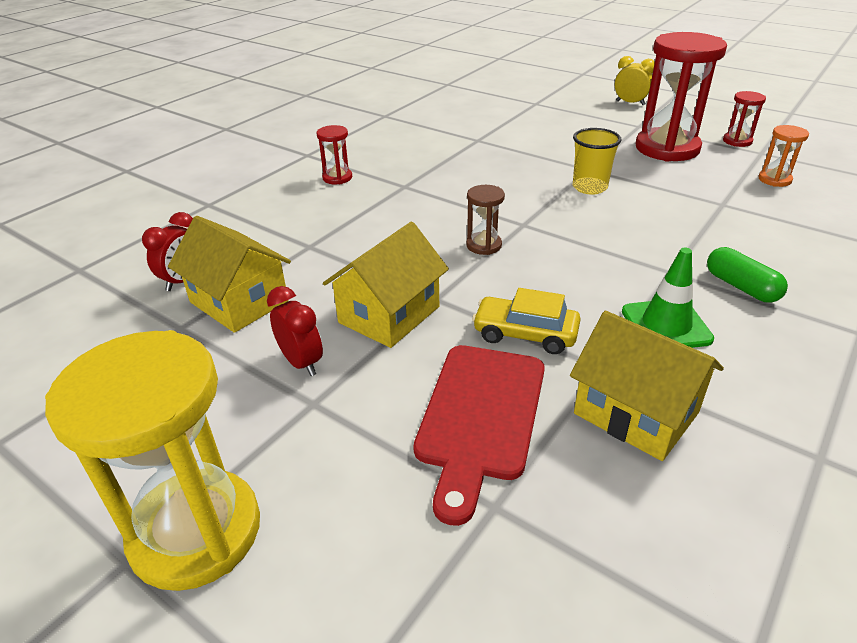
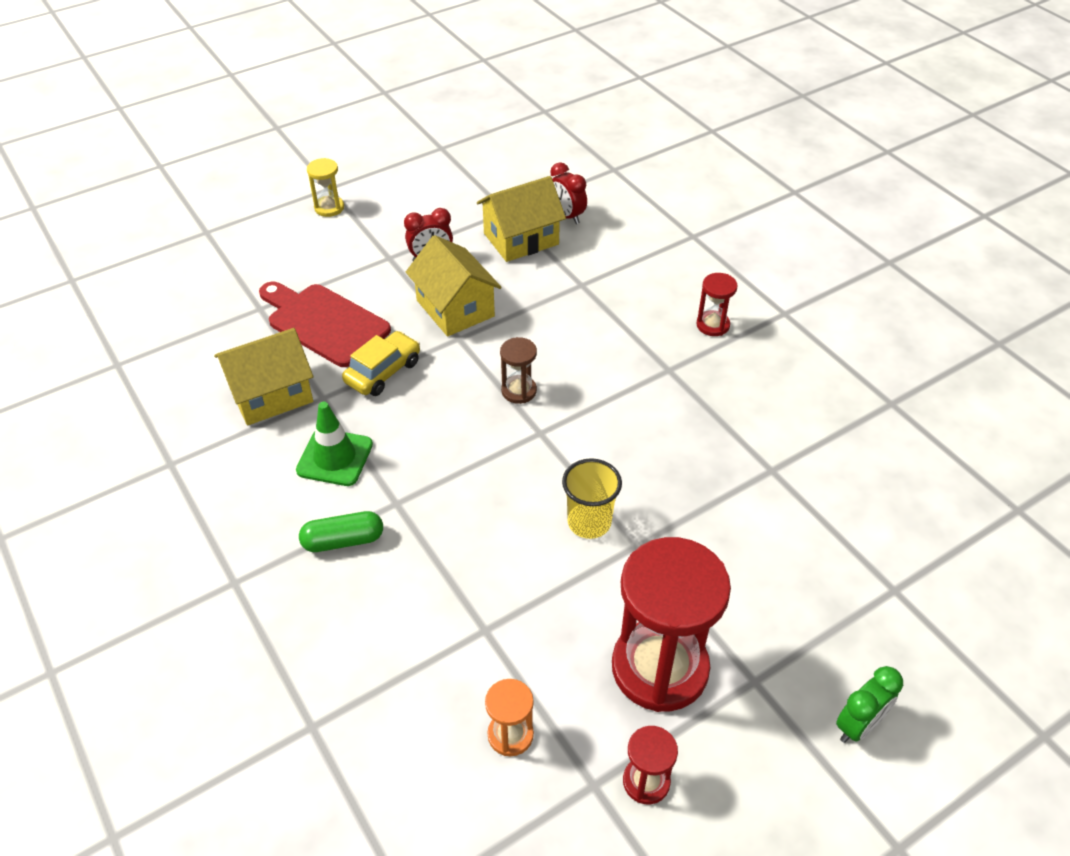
camera: 110 degrees right, 10 degrees up
(196, 532) = (329, 208): yellow hourglass -> yellow hourglass, size x0.45
(630, 103) = (858, 725): yellow clock -> green clock

